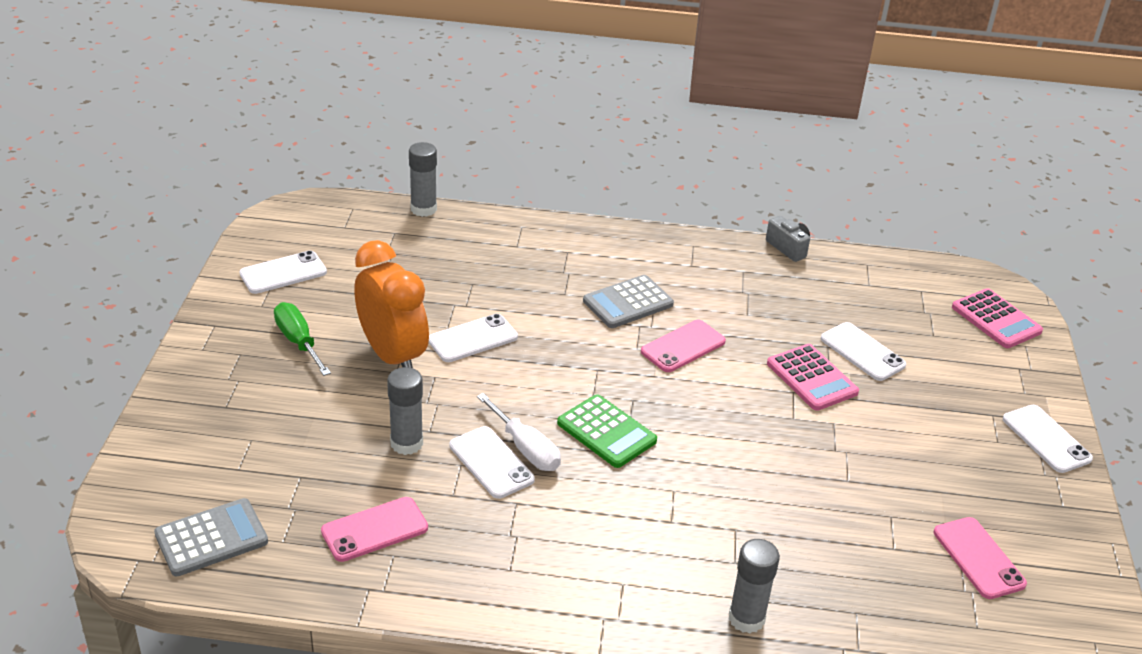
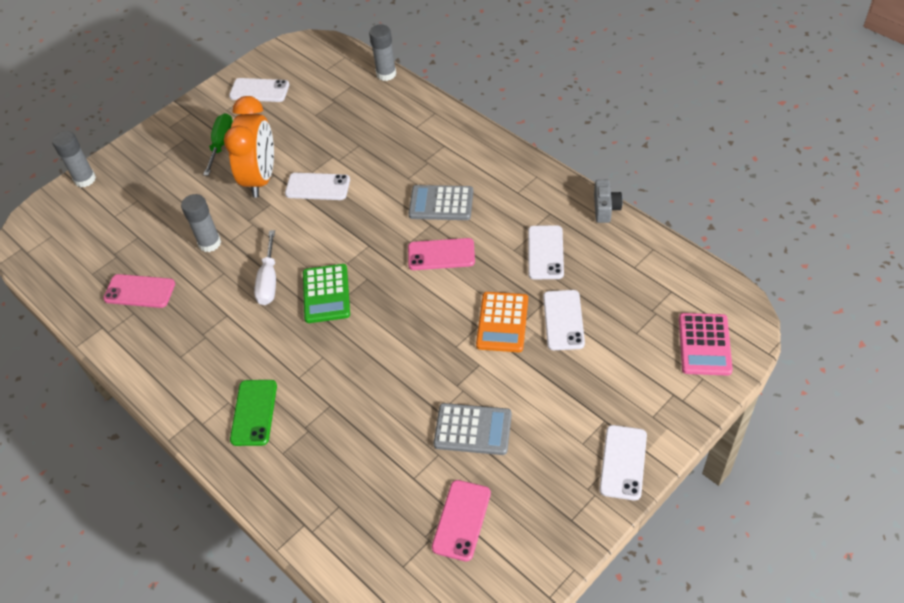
camera: 45 degrees right, 15 degrees up
(211, 538) = (62, 253): grey calculator -> grey calculator (473, 429)
(491, 463) = (240, 280): white phone -> white phone (545, 252)
(664, 578) = (254, 412): none -> green phone
(746, 618) = (270, 468): grey glue stick -> grey glue stick (85, 179)
(811, 378) = (502, 322): pink calculator -> orange calculator

